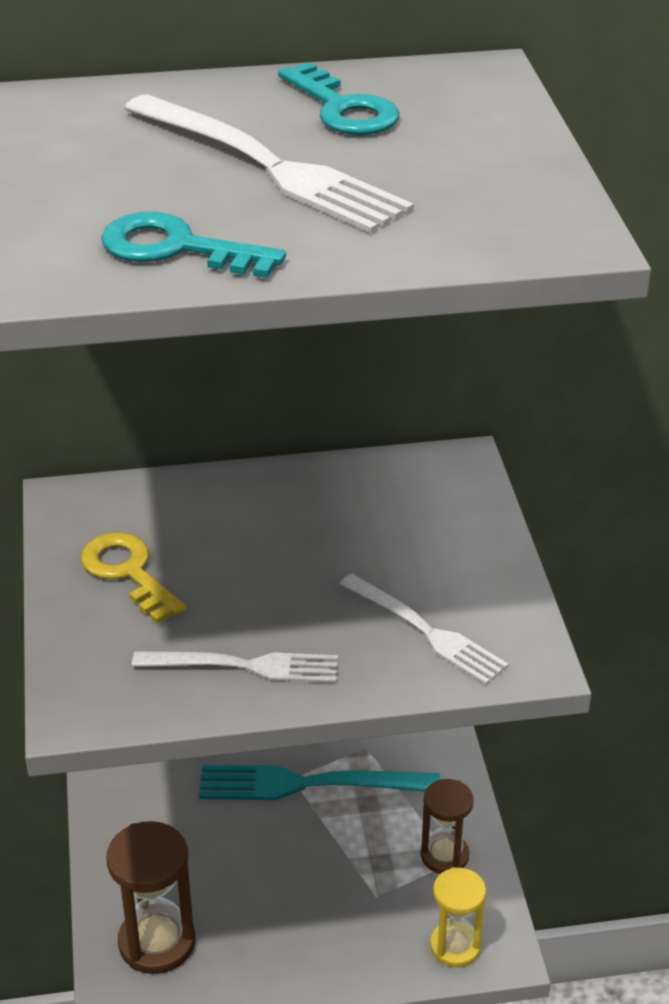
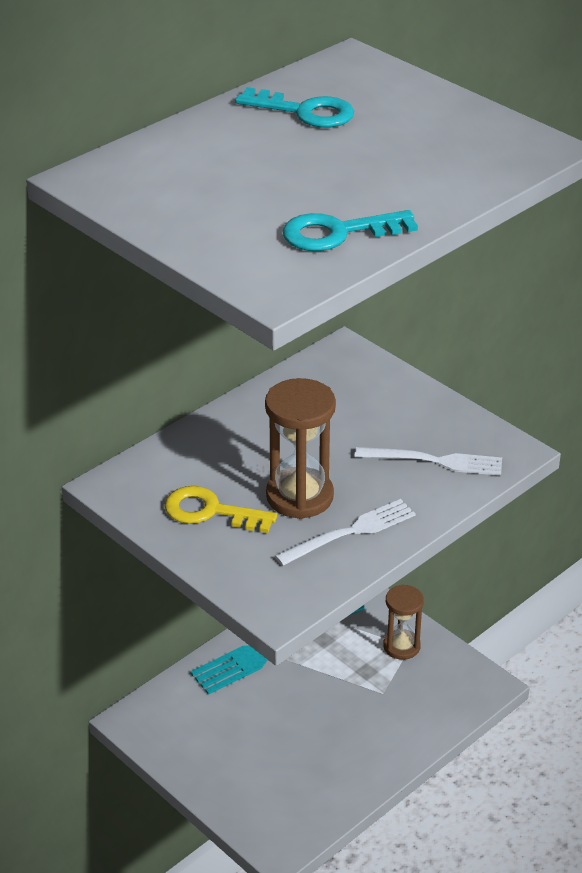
camera: 35 degrees left, 0 degrees up
(157, 942) = (269, 797): brown hourglass -> brown hourglass (299, 496)
(272, 167) = (318, 164): white fork -> none
(455, 946) = (457, 696): yellow hourglass -> none

